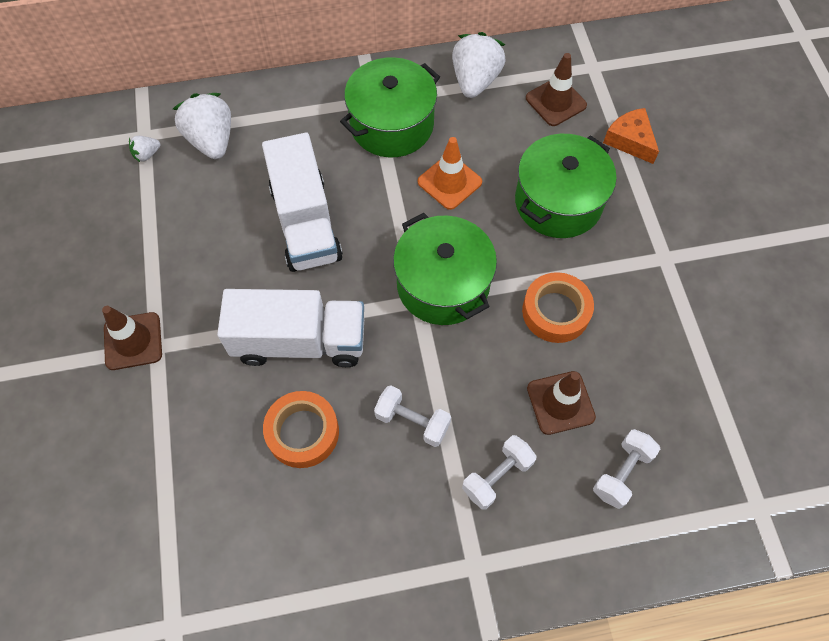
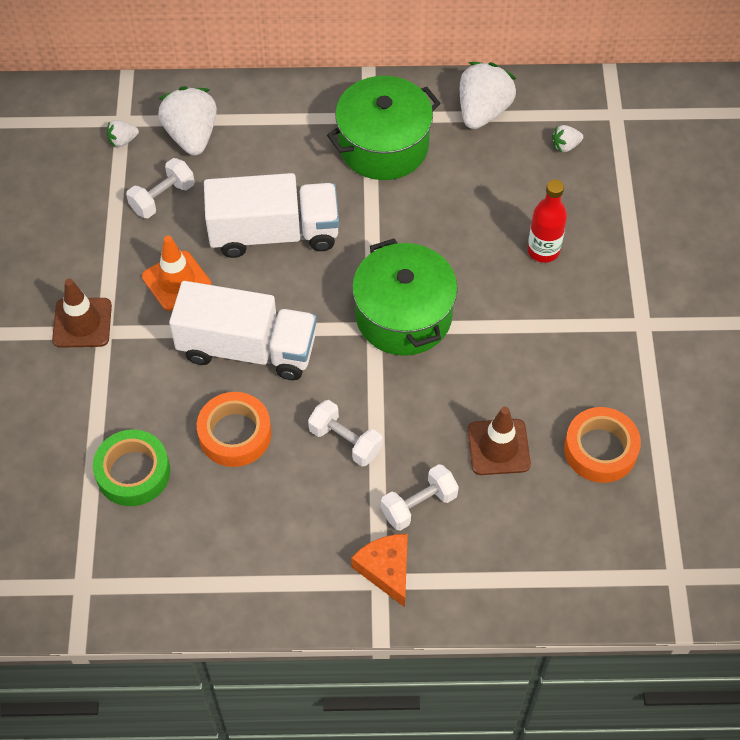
camera: 10 degrees right, 5 degrees down
(207, 491) = (133, 472): none -> green tape
(305, 223) = (274, 233): white truck -> white truck turned 90 degrees counterclockwise
(449, 182) = (432, 213): orange traffic cone -> orange traffic cone (176, 281)
(555, 102) = (565, 146): brown traffic cone -> white strawberry
(555, 311) = (514, 359): orange tape -> orange tape (600, 449)
(558, 202) = (543, 250): green pot -> red bottle
(621, 473) = (544, 522): white dumbbell -> white dumbbell (162, 198)
(630, 140) = (636, 198): orange cheese -> orange cheese (386, 569)

